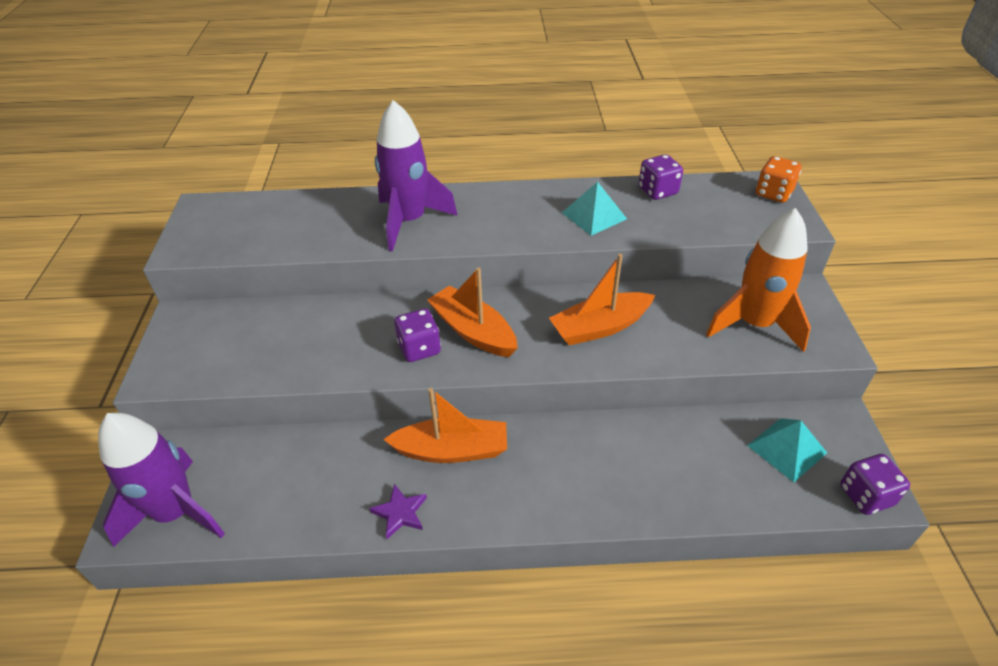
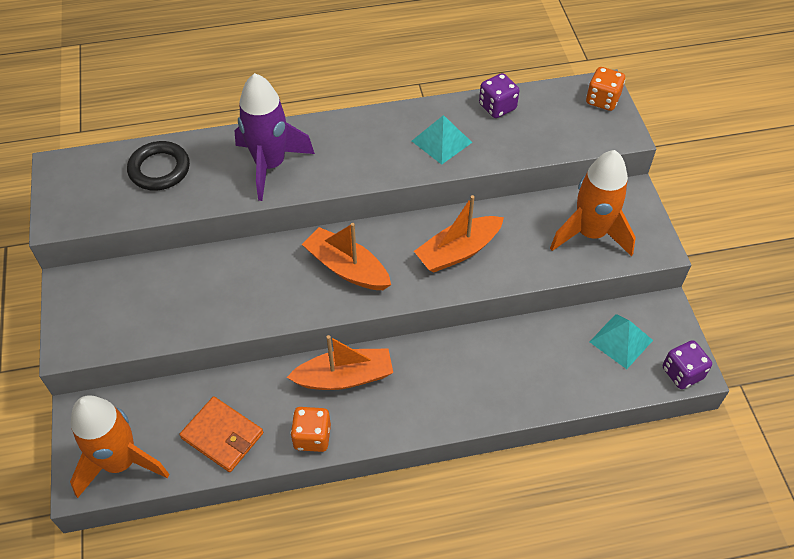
camera: 10 degrees left, 10 degrees up
(176, 512) = (120, 462): purple rocket -> orange rocket
(297, 216) = (159, 169): none -> black ring
(298, 498) = (222, 436): none -> orange wallet
(400, 513) = (312, 437): purple star -> orange dice
(419, 348) = (302, 291): purple dice -> none

